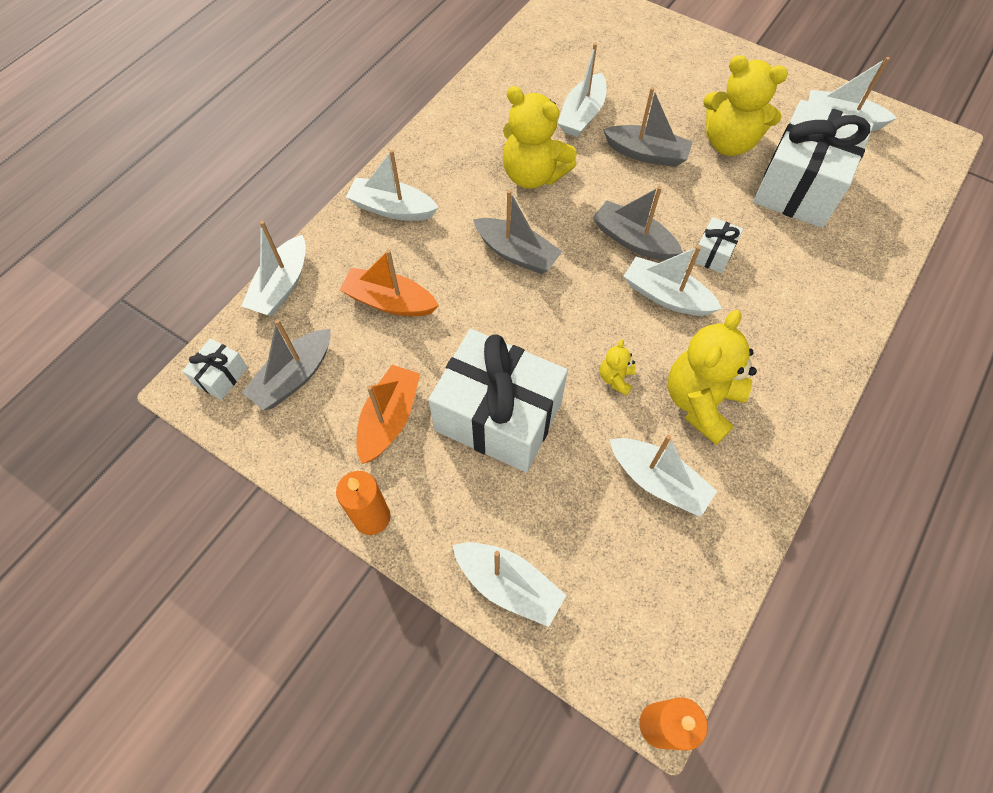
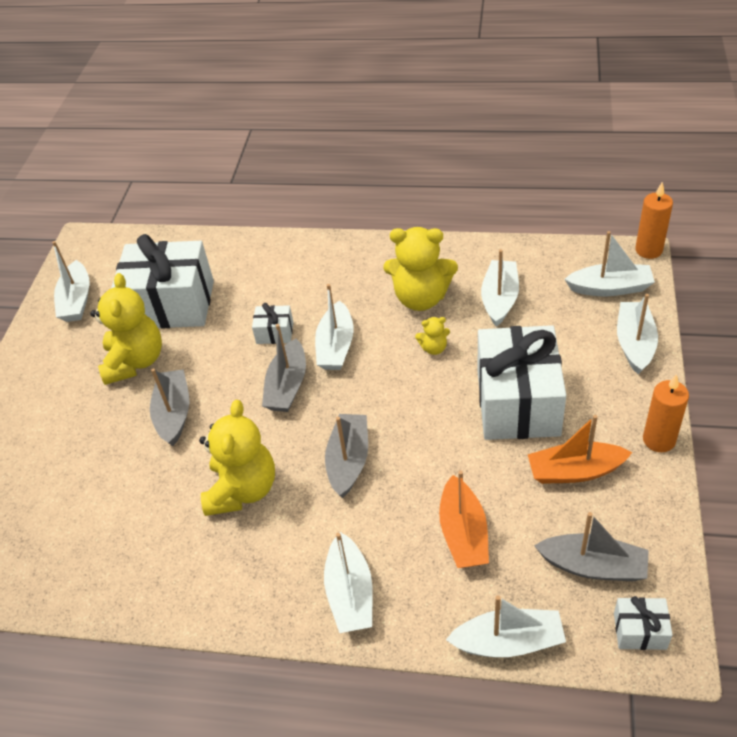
camera: 110 degrees left, 15 degrees down
(582, 115) = (137, 484): white boat -> white boat (610, 288)

